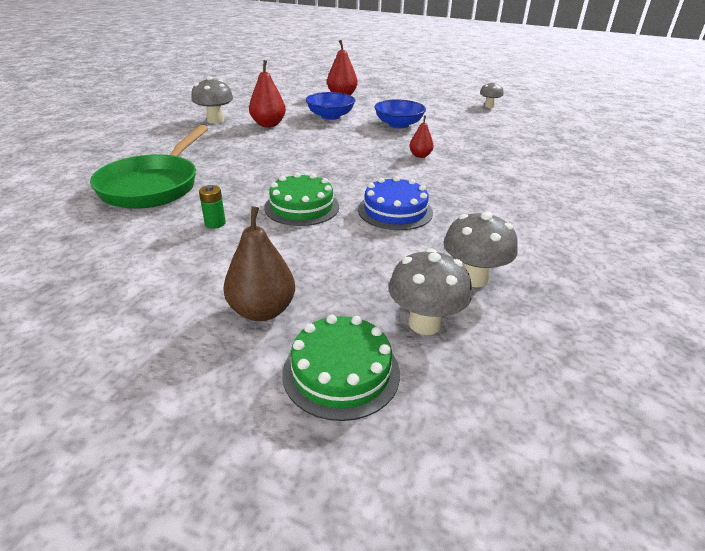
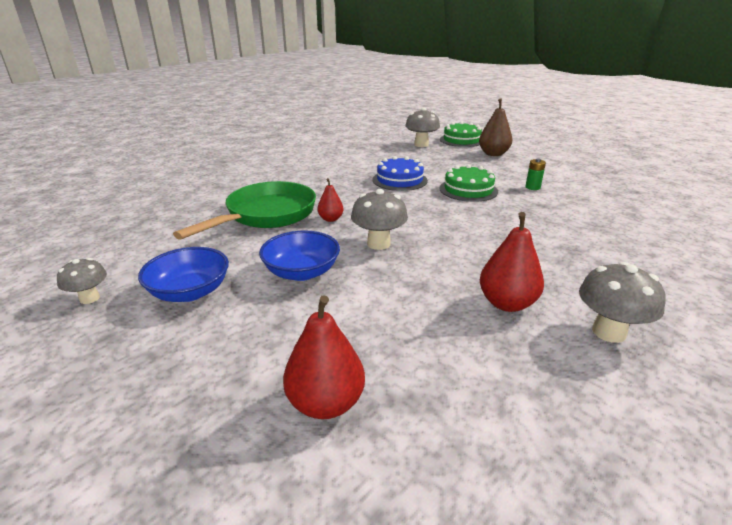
camera: 160 degrees left, 5 degrees down
(154, 185) = (607, 221): green pan -> green pan (266, 215)
(330, 116) = (394, 312): blue bowl -> blue bowl (190, 292)
(473, 278) = (384, 152): grey mushroom -> grey mushroom (378, 244)

